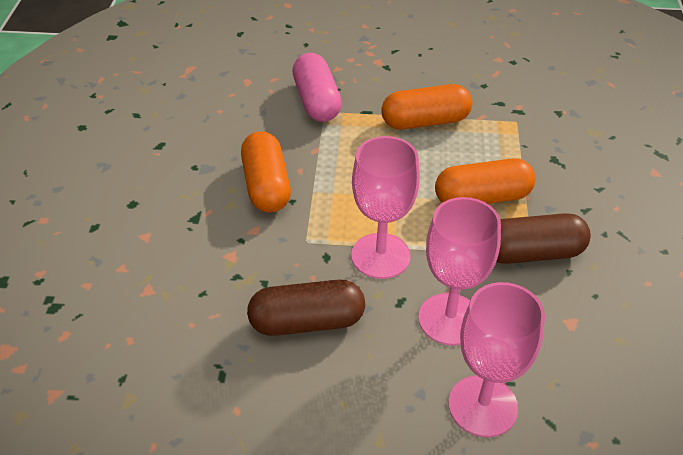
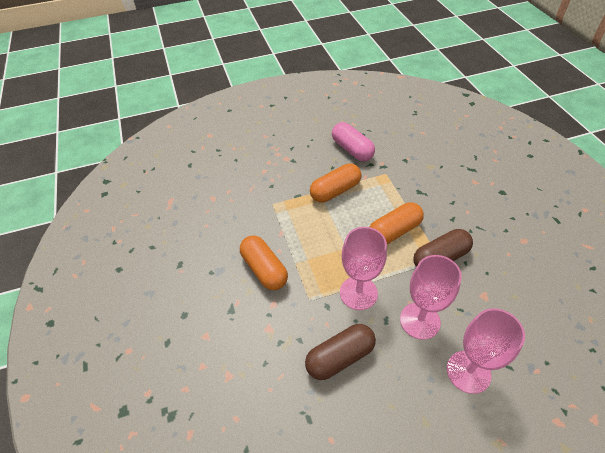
camera: 20 degrees left, 5 degrees up
(316, 101) = (263, 198): pink capsule -> pink capsule (352, 149)

